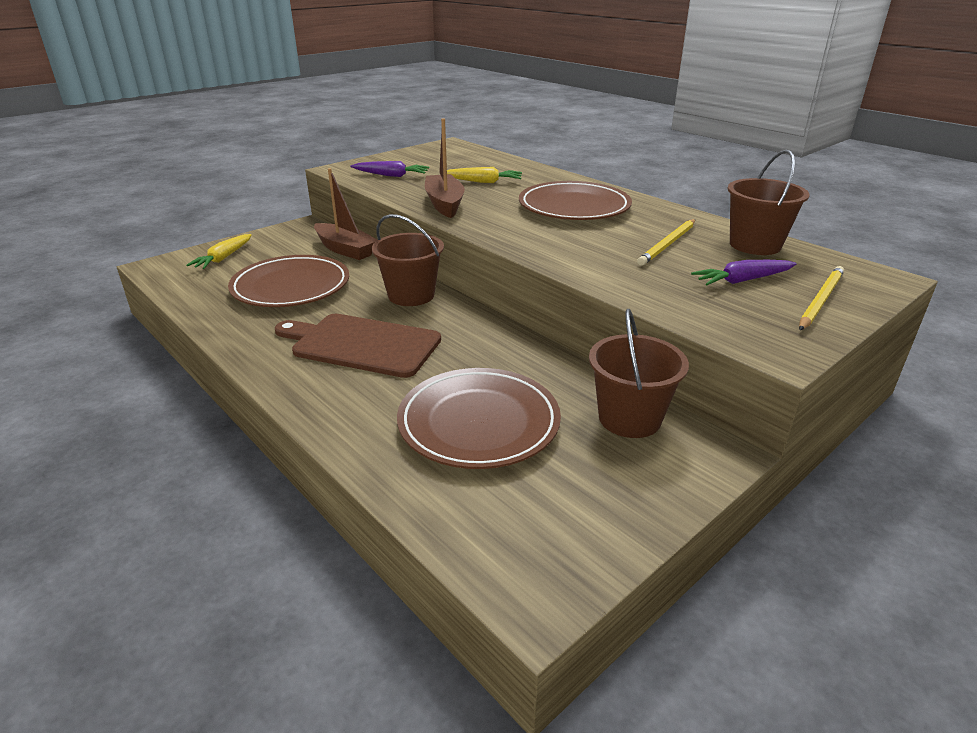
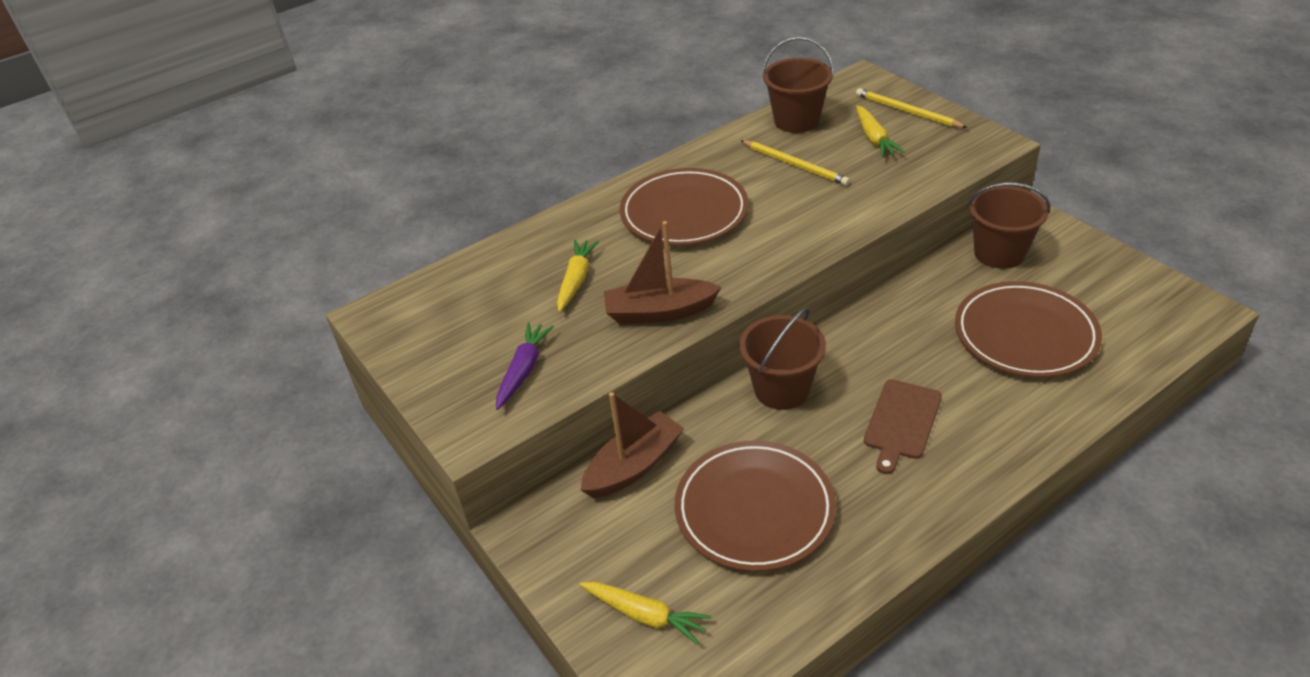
camera: 80 degrees left, 10 degrees up
(361, 344) = (901, 422): brown cutting board -> brown cutting board, size x0.65
(742, 280) = (874, 139): purple carrot -> yellow carrot

